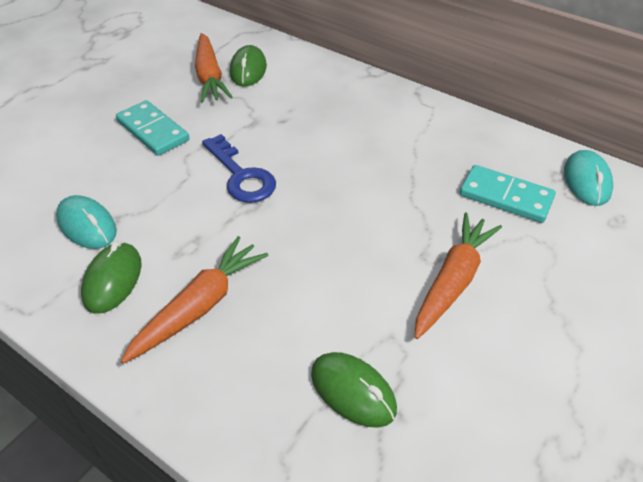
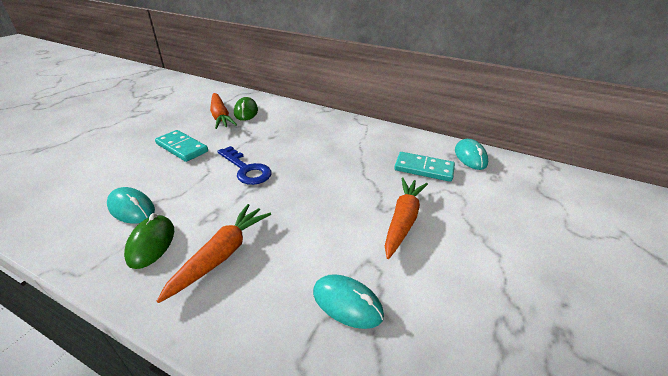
camera: 10 degrees left, 10 degrees down
(353, 391) = (347, 303): green mouse -> turquoise mouse

